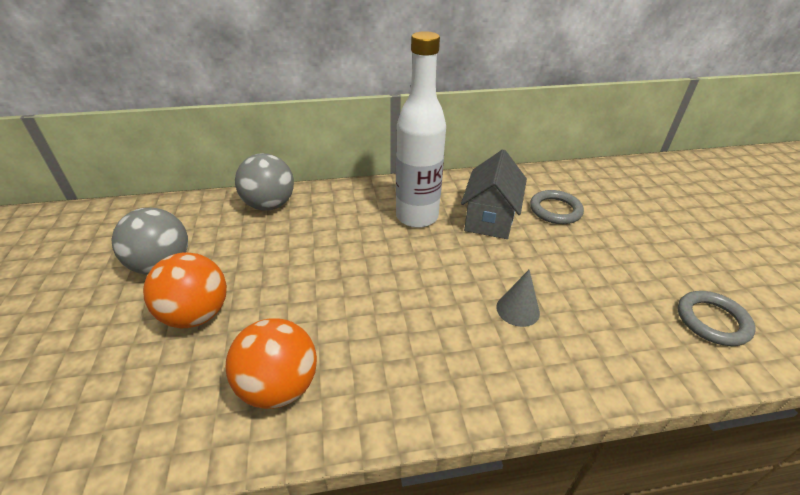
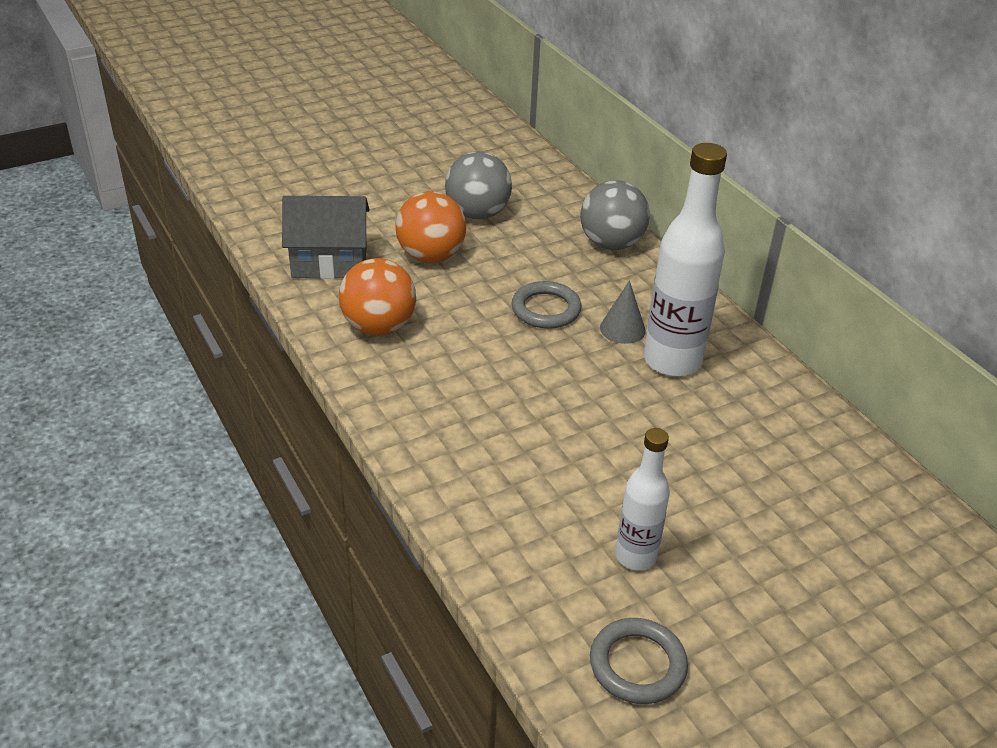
camera: 70 degrees right, 0 degrees up
(490, 218) = (718, 428): grey house -> grey house (329, 263)
(518, 310) = (554, 470): grey cone -> grey cone (622, 329)
(555, 210) = (790, 495): grey ring -> grey ring (546, 309)
(610, 292) = (635, 556): none -> white bottle

